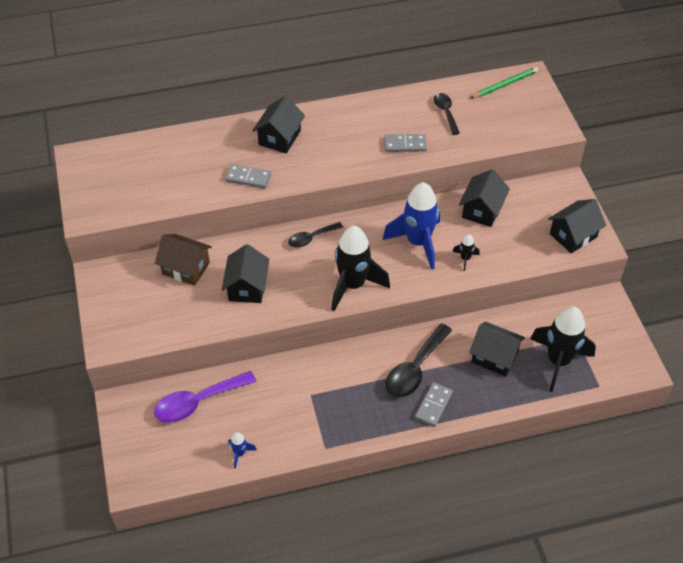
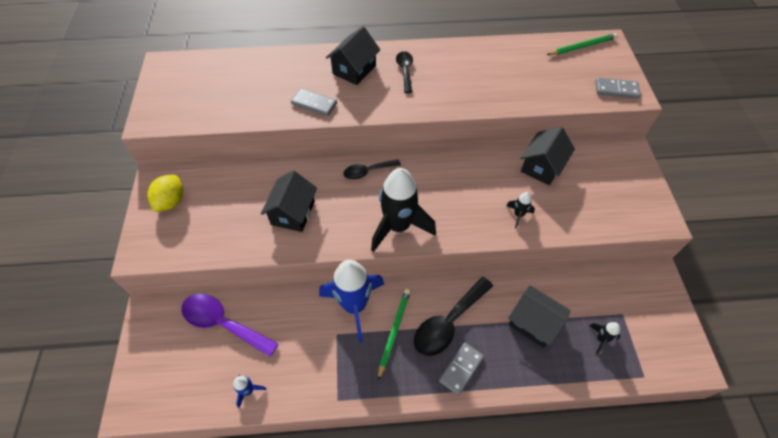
camera: 10 degrees right, 5 degrees up
(121, 294) = (171, 201): none -> yellow lemon
(186, 268) = (240, 185): brown house -> none
(198, 402) = (223, 323): purple spoon -> purple spoon turned 45 degrees clockwise
(365, 384) = (394, 331): none -> green pencil
(405, 144) = (475, 91): grey domino -> grey domino (616, 89)
(418, 242) = (472, 191): blue rocket -> blue rocket (354, 306)
(445, 112) = (520, 65): black spoon -> black spoon (405, 71)
(558, 361) = (601, 339): black rocket -> black rocket, size x0.43
(573, 235) = (634, 206): black house -> none

